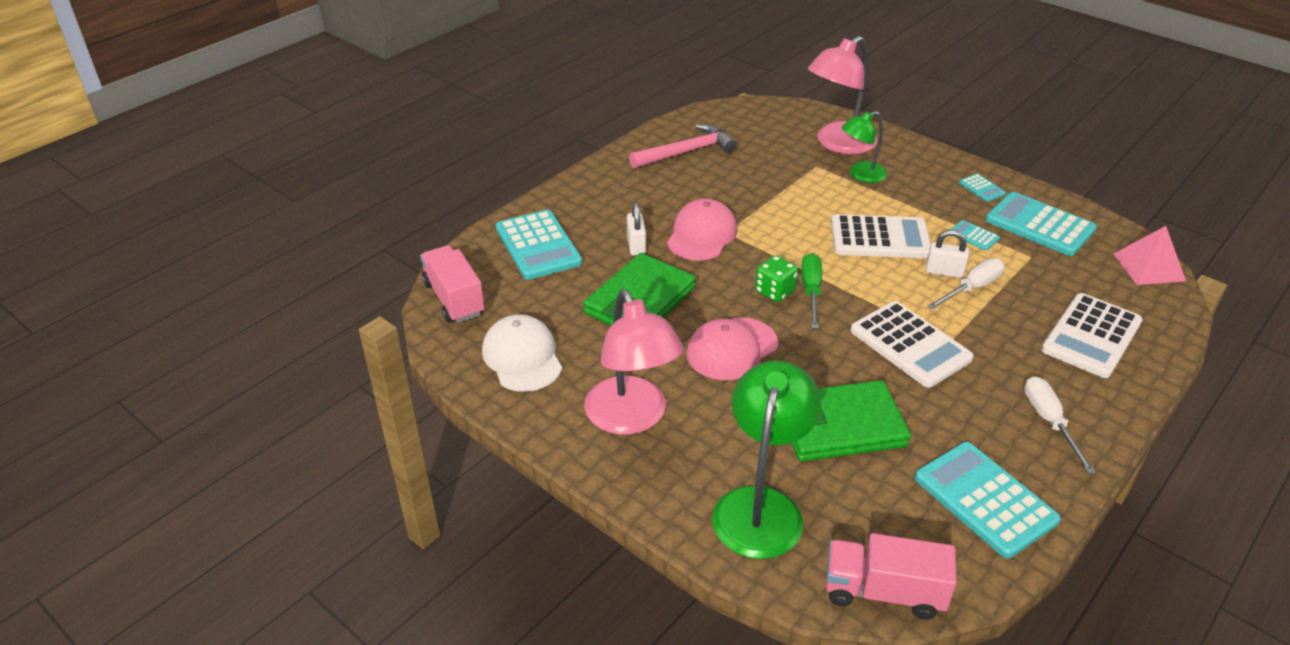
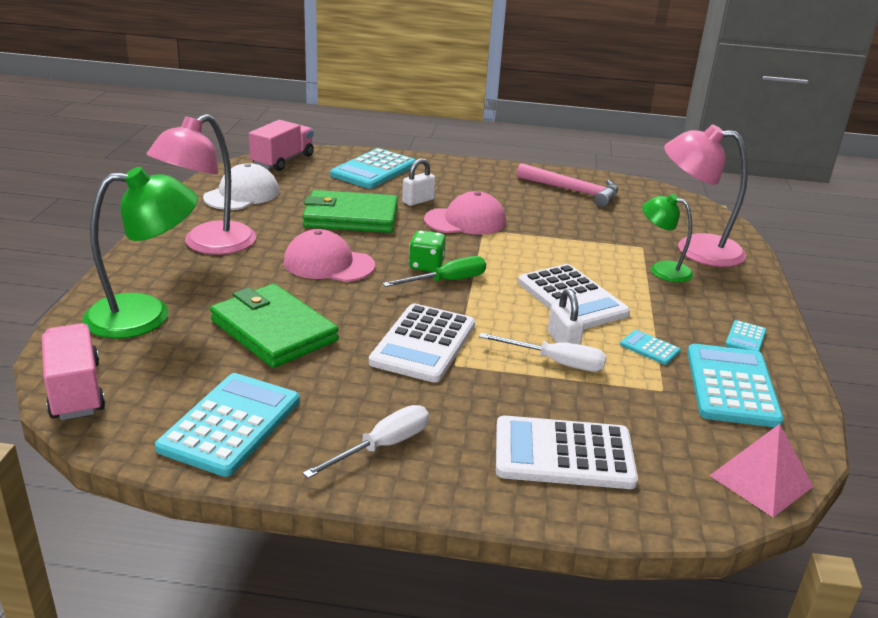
camera: 55 degrees right, 10 degrees down
(973, 236) = (649, 348): turquoise calculator -> turquoise calculator turned 60 degrees counterclockwise

